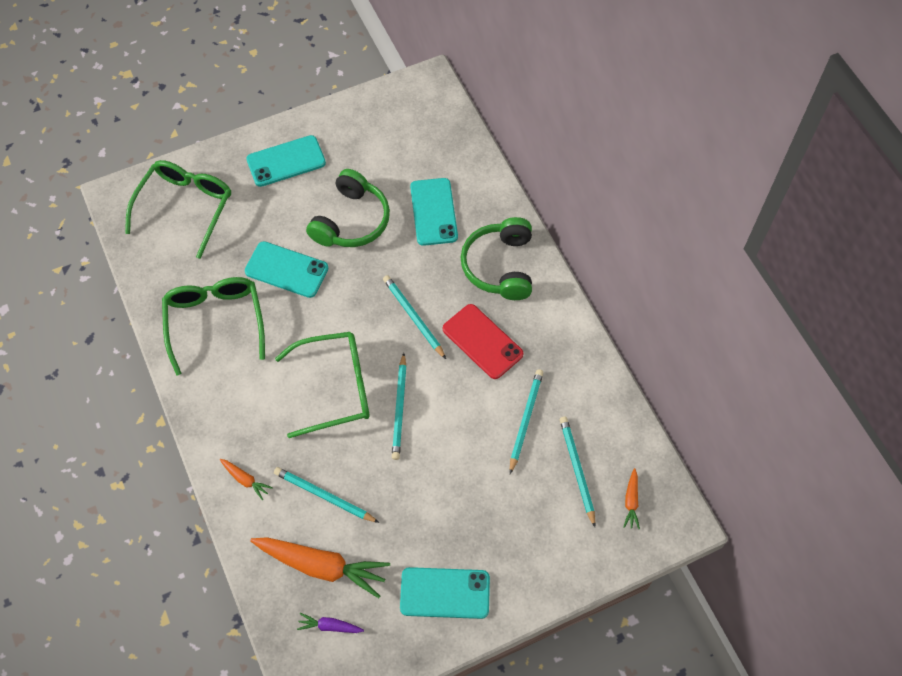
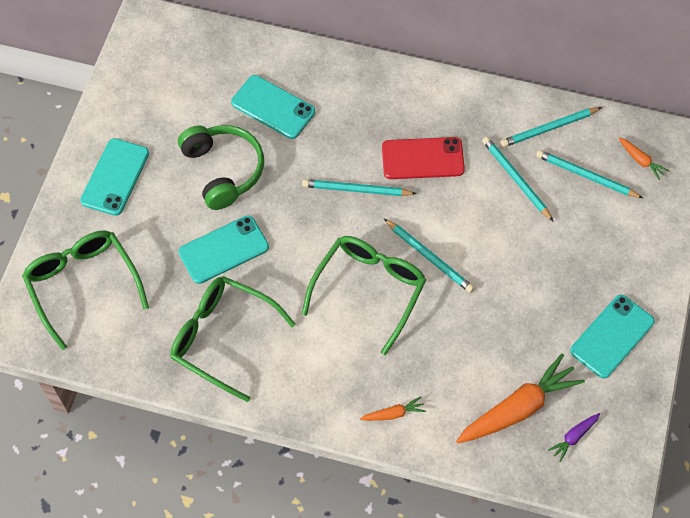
camera: 50 degrees left, 0 degrees up
(324, 496) = (459, 365): turquoise pencil -> turquoise pencil (549, 128)
(500, 266) = (367, 99): green headphones -> none

